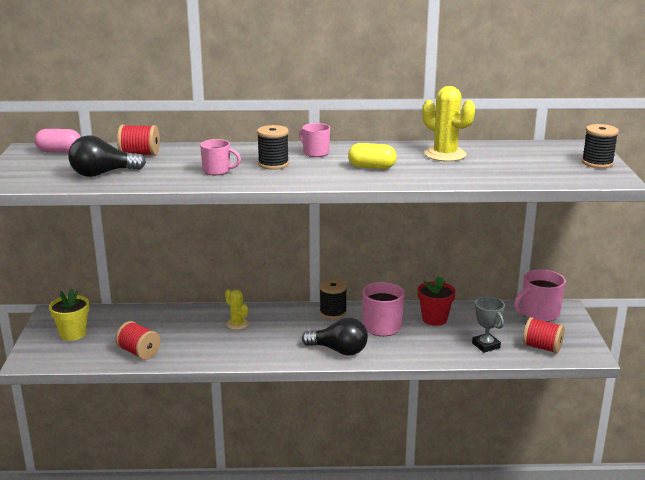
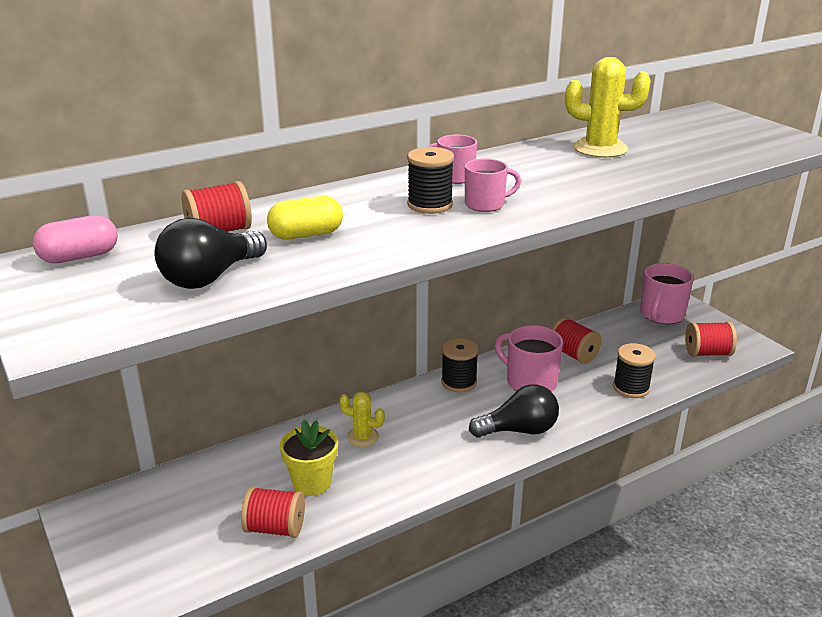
camera: 30 degrees left, 5 degrees up
(73, 334) = (145, 535): yellow flower pot -> yellow flower pot (312, 483)
(217, 171) = (373, 232): pink mug -> pink mug (486, 204)
(371, 167) = (551, 182): yellow capsule -> yellow capsule (306, 235)
(434, 319) = (573, 354): red flower pot -> red spool
(486, 345) = (656, 369): grey trophy -> none
(597, 163) = (756, 127): black spool -> black spool (631, 388)

